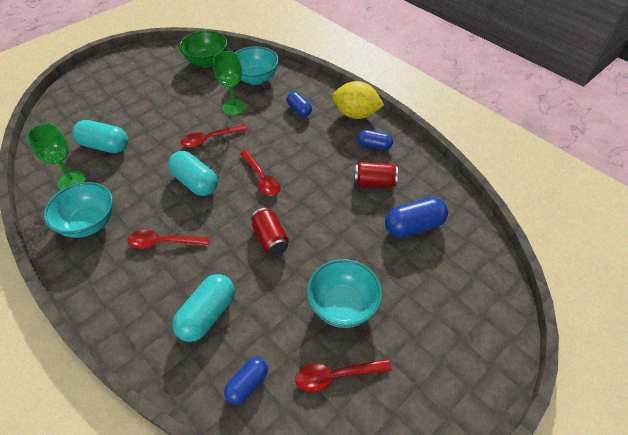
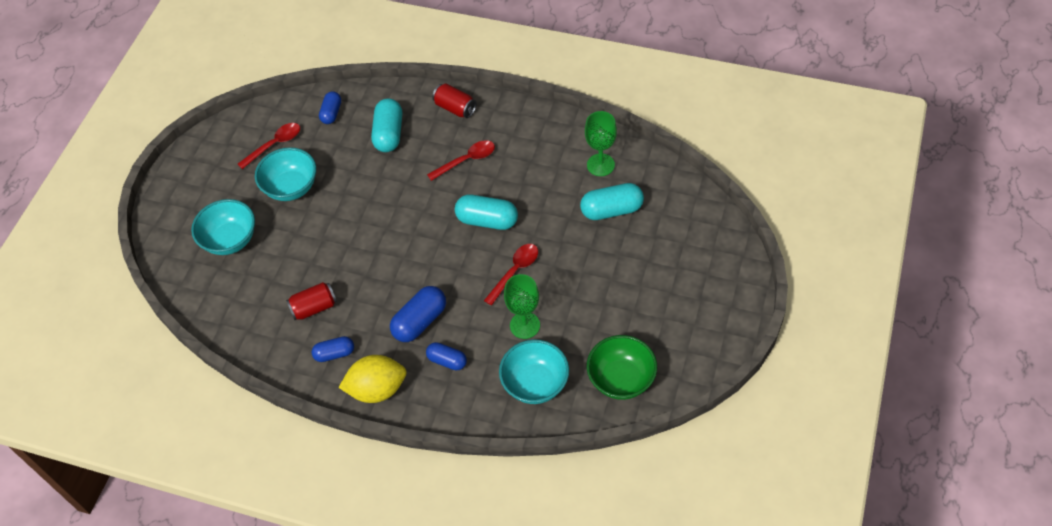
camera: 155 degrees right, 5 degrees up
(89, 223) = (543, 143): turquoise bowl -> turquoise bowl (230, 240)
(261, 178) = (428, 256): red spoon -> none
(270, 239) = (380, 206): red can -> red can (455, 108)
(413, 226) = (258, 280): blue capsule -> blue capsule (420, 321)

